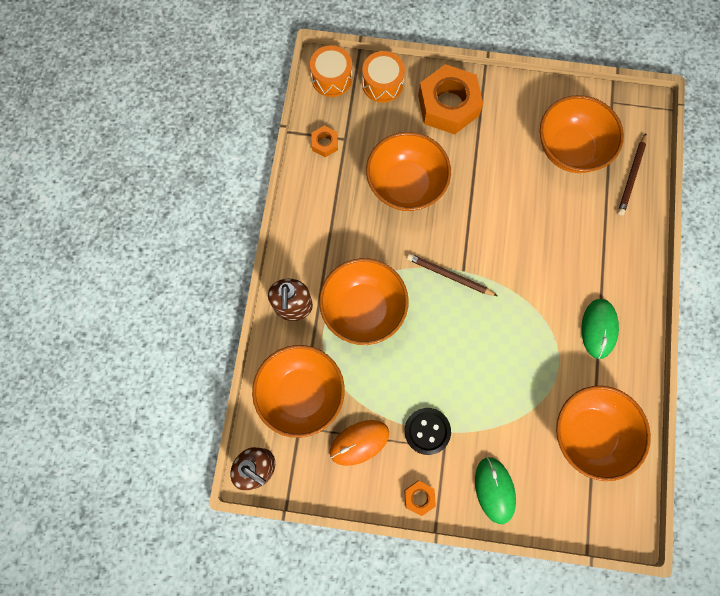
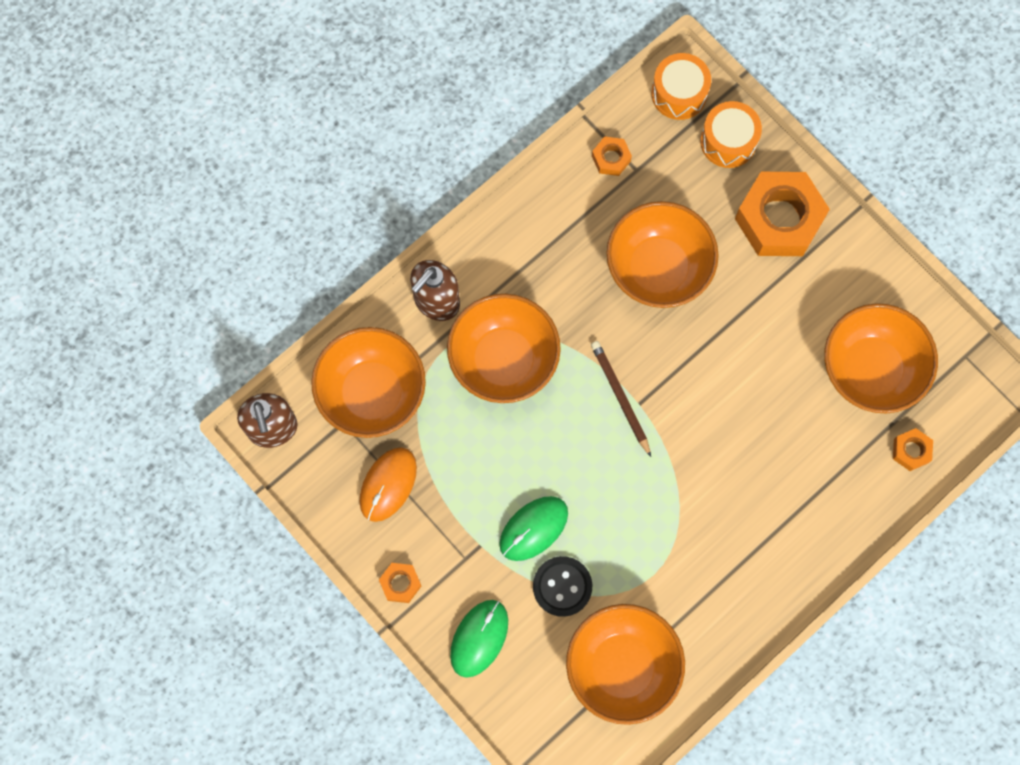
camera: 40 degrees right, 0 degrees up
(359, 442) = (388, 484): orange mouse -> orange mouse turned 75 degrees counterclockwise
(427, 431) = (463, 529): black button -> black button (562, 586)
(599, 329) = (727, 575): green mouse -> green mouse (533, 528)
(631, 176) = (911, 451): brown pencil -> orange nut

